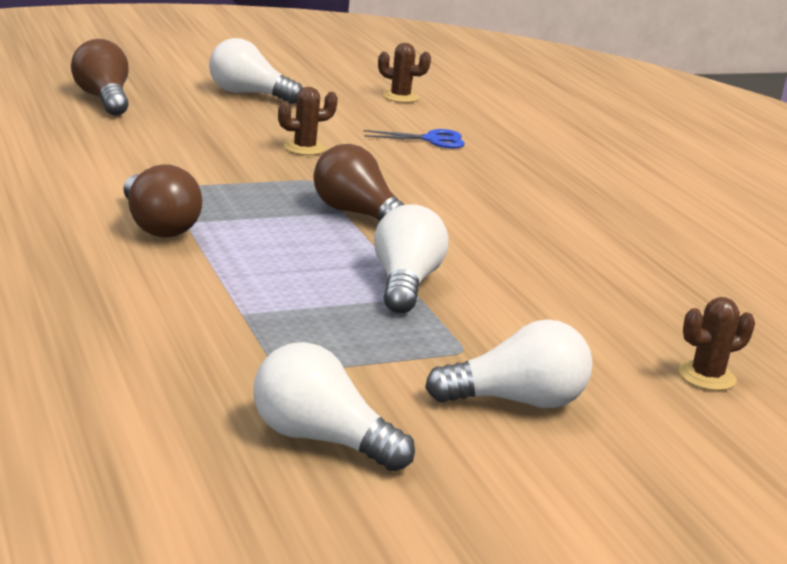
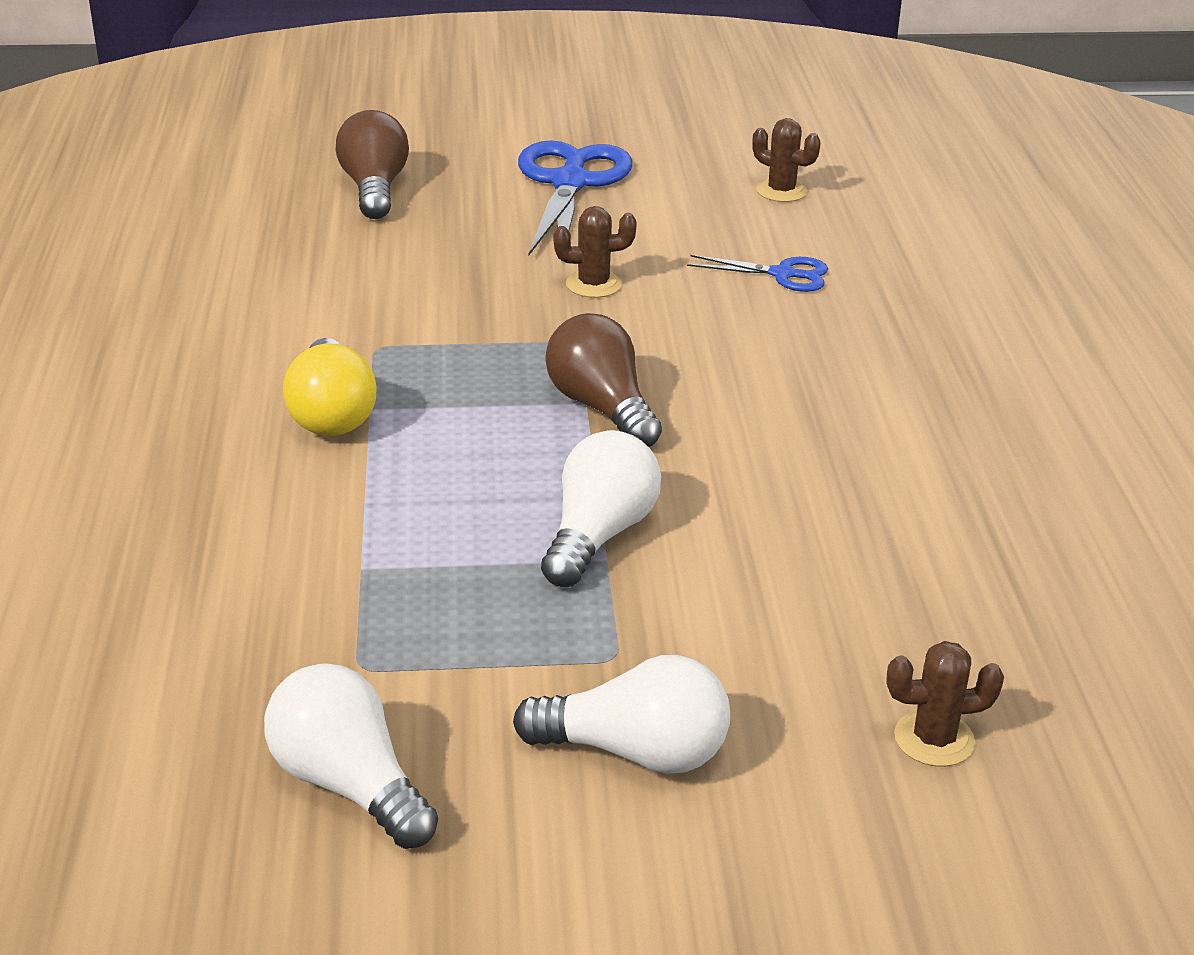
camera: 20 degrees right, 10 degrees up
(157, 226) = (331, 414): brown light bulb -> yellow light bulb
(248, 94) = (570, 182): white light bulb -> blue scissors

